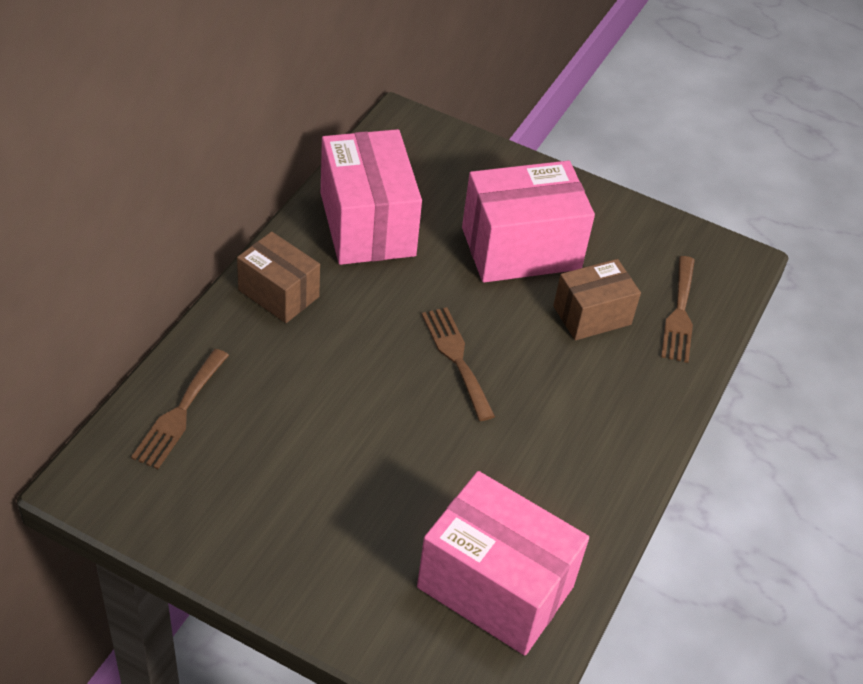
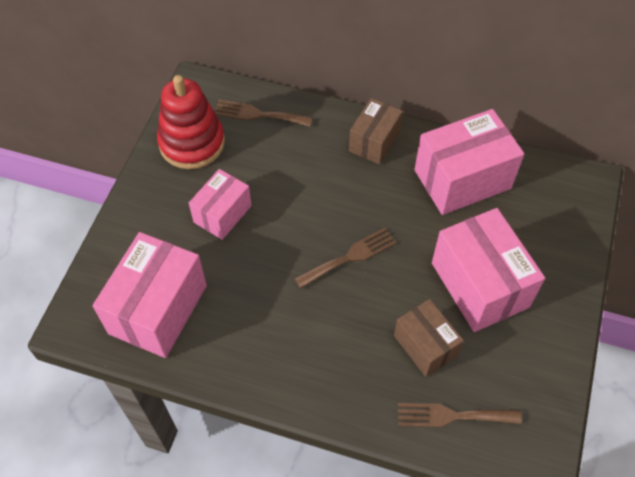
camera: 85 degrees right, 10 degrees up
(206, 506) = (192, 143): none -> red stacking toy
(351, 486) = (222, 214): none -> pink box

